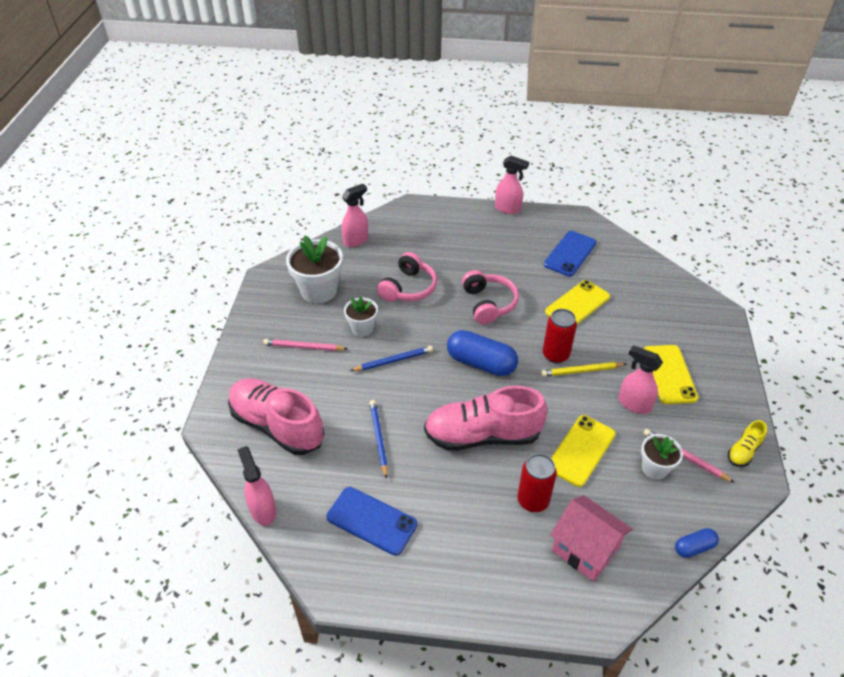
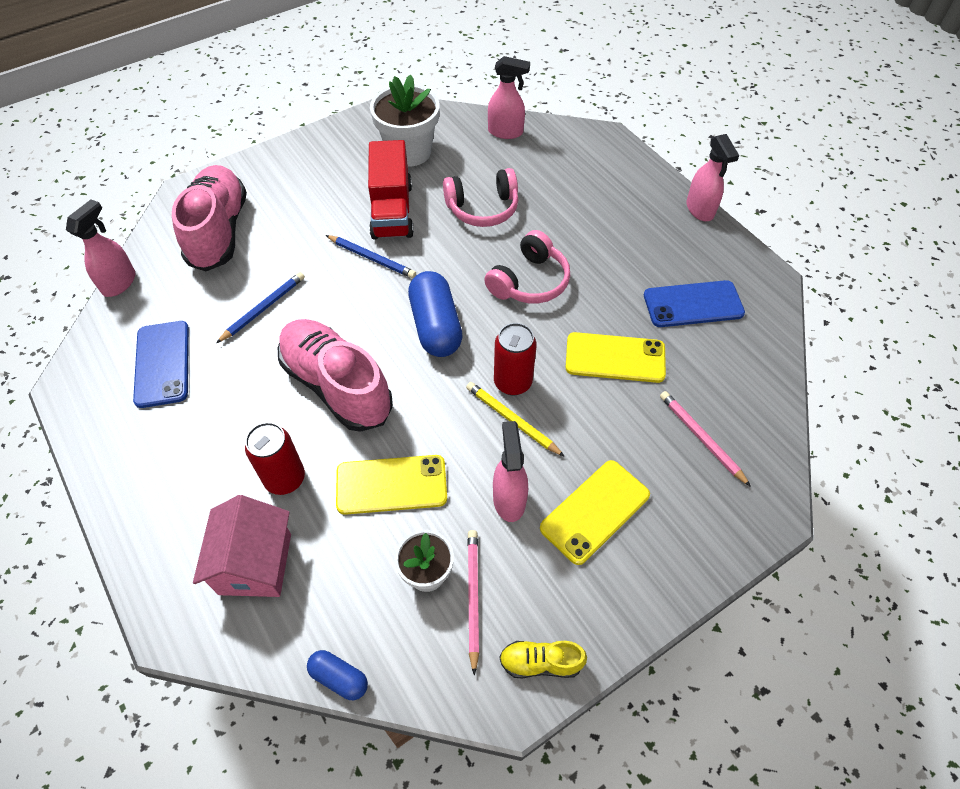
camera: 50 degrees right, 10 degrees up
(304, 347) = (327, 188): pink pencil -> pink pencil (701, 438)
(362, 328) = (392, 210): white flower pot -> red truck

